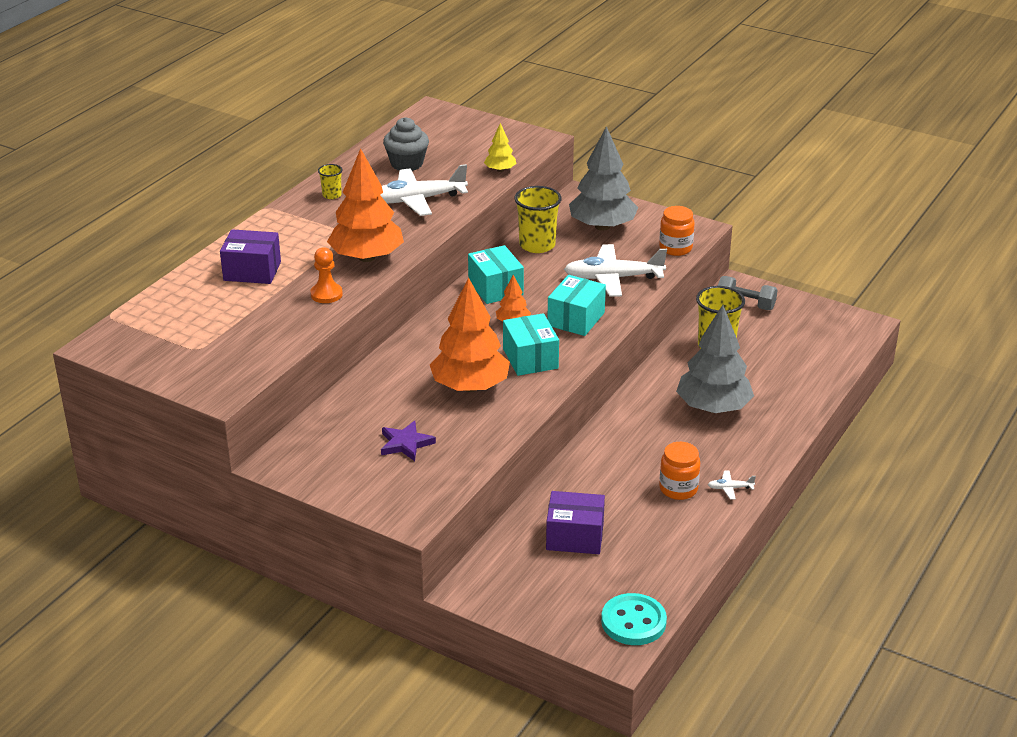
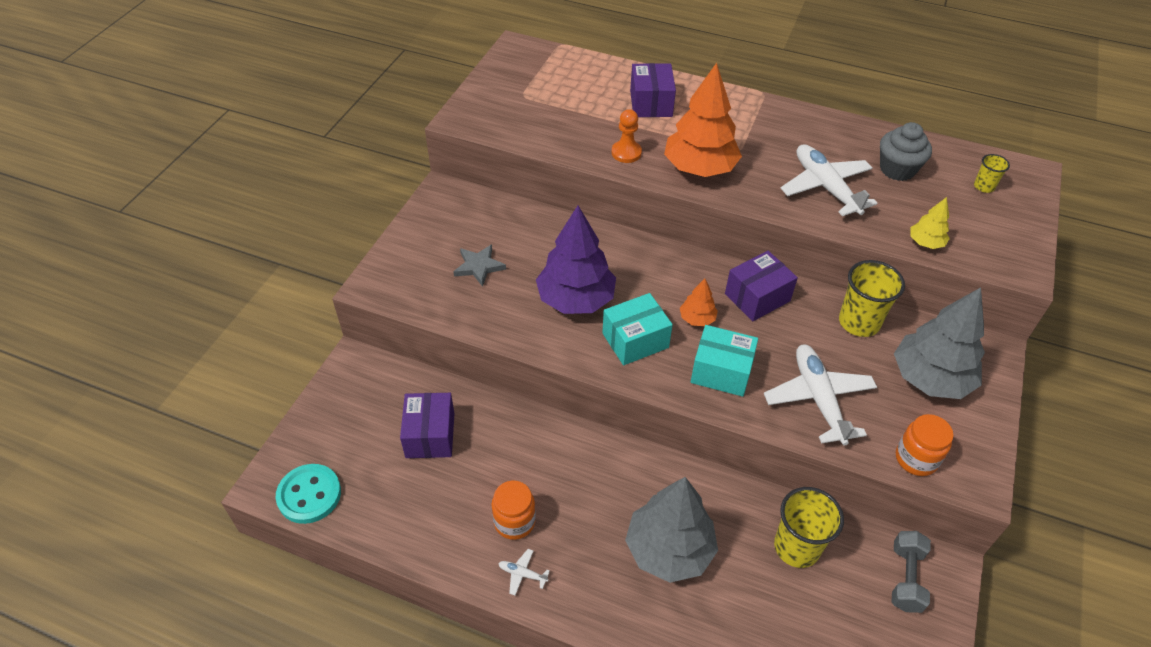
camera: 80 degrees right, 15 degrees up
(332, 195) = (806, 128): yellow cup -> yellow cup (984, 186)
(405, 443) = (479, 266): purple star -> grey star
(470, 386) = (576, 299): orange tree -> purple tree
(495, 288) = (757, 297): turquoise box -> purple box
(730, 488) = (522, 574): white plane -> white plane turned 60 degrees counterclockwise

